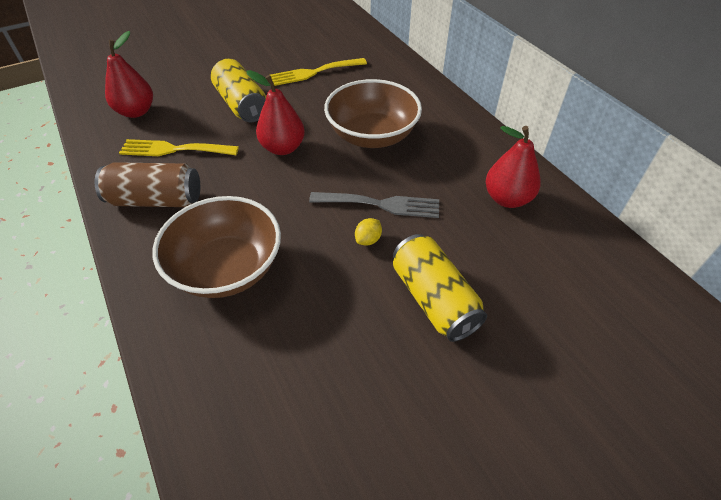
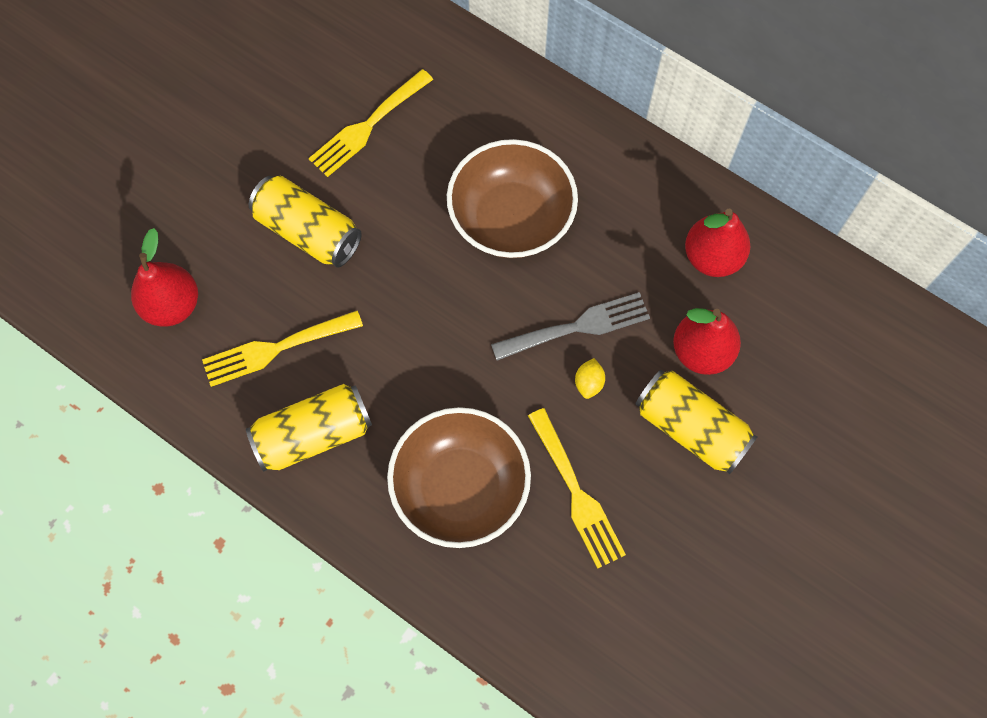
camera: 25 degrees left, 20 degrees up
(156, 200) = (314, 434): brown can -> yellow can
(283, 148) = (412, 287): red pear -> red pear (701, 352)
(312, 308) = (577, 493): none -> yellow fork

